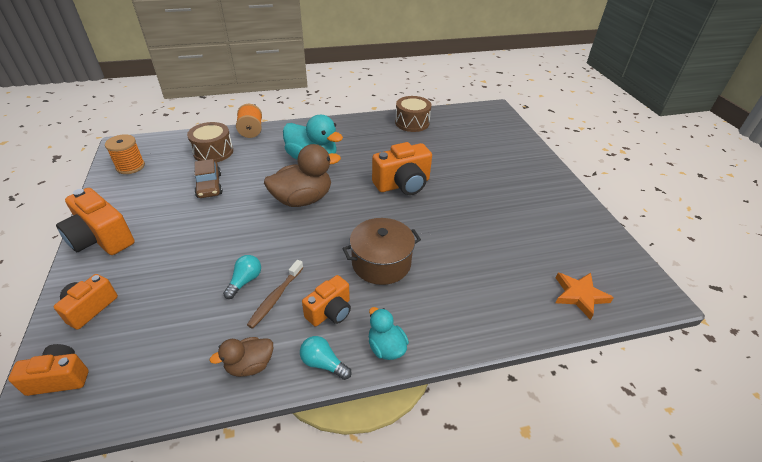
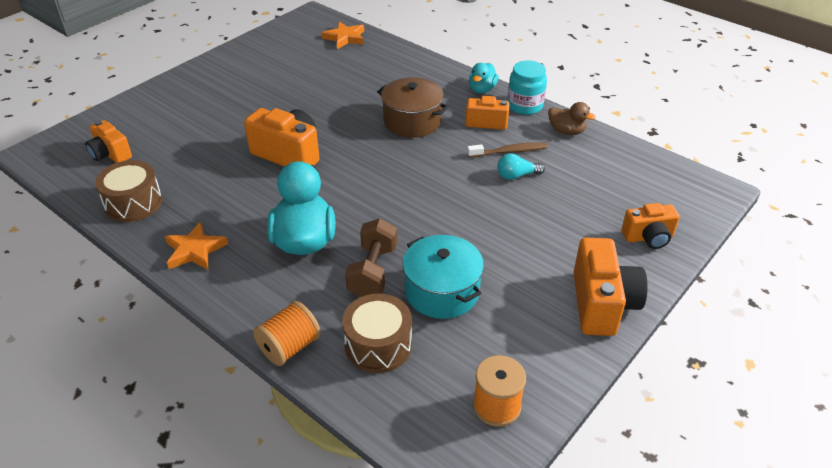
camera: 125 degrees left, 0 degrees up
(60, 378) = (691, 202): orange camera -> orange camera (110, 154)
(209, 185) = (442, 291): brown car -> turquoise pot
(257, 171) = (373, 271): none -> brown dumbbell
(303, 199) = (384, 205): brown duck -> none
(323, 363) = (525, 106): turquoise light bulb -> turquoise jar
(350, 128) = (195, 250): none -> orange star

